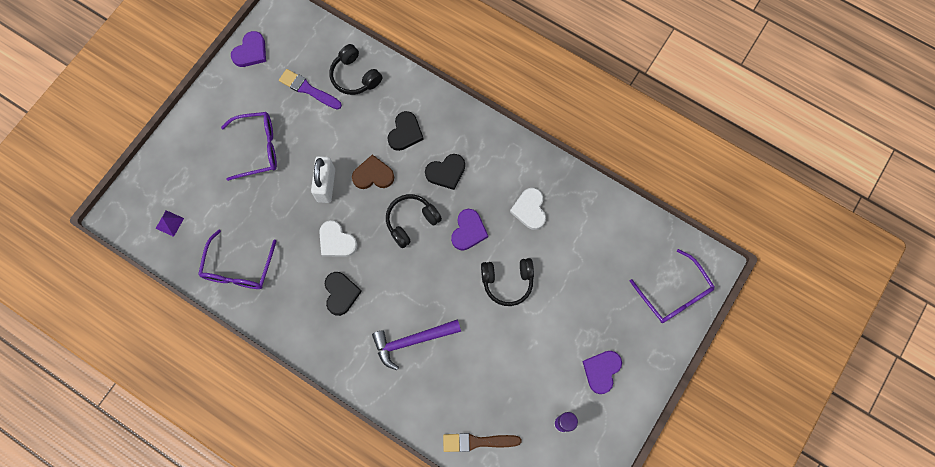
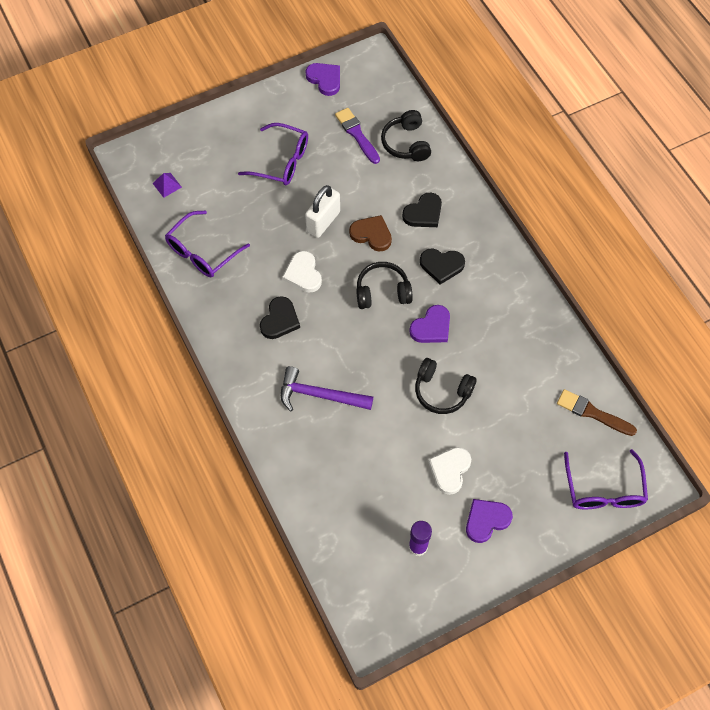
camera: 30 degrees right, 10 degrees down
(251, 52) = (325, 79): purple heart -> purple heart turned 105 degrees counterclockwise
(477, 442) = (326, 517): brown brush -> brown brush (592, 413)
(529, 209) = (502, 338): white heart -> white heart (450, 470)

